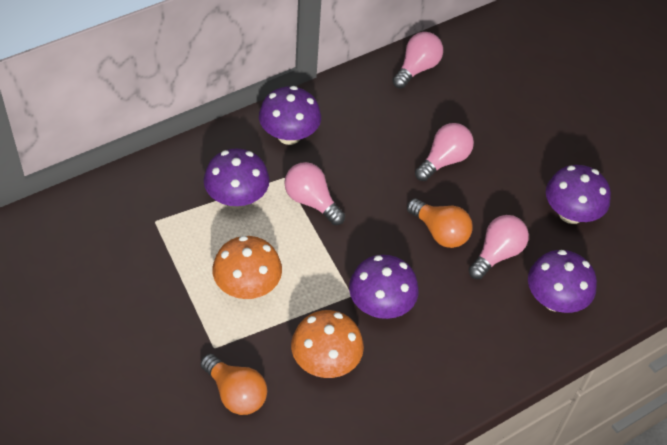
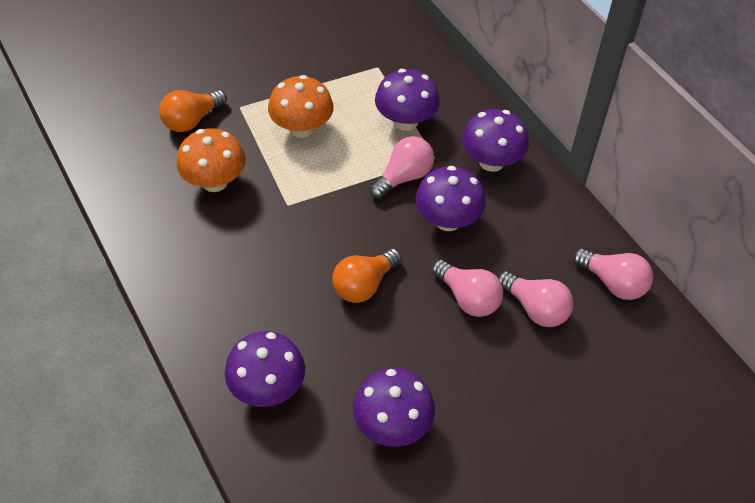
camera: 95 degrees right, 0 degrees up
(380, 305) = (273, 227): purple mushroom -> purple mushroom (448, 220)
(497, 254) = (333, 337): pink light bulb -> pink light bulb (535, 308)

